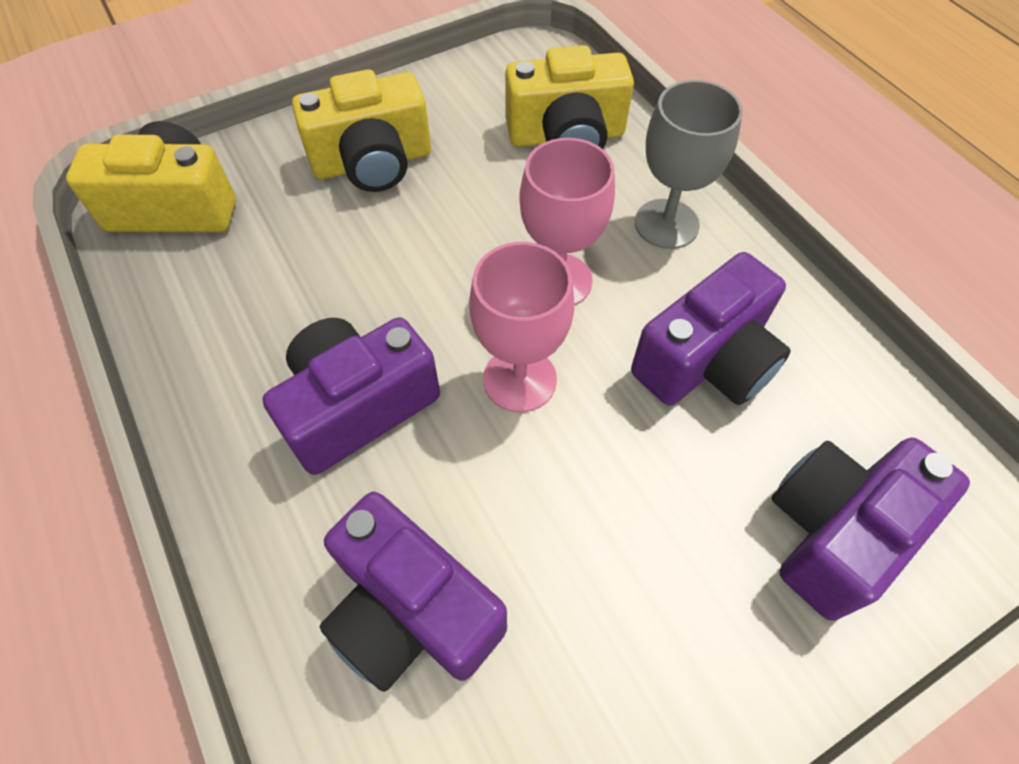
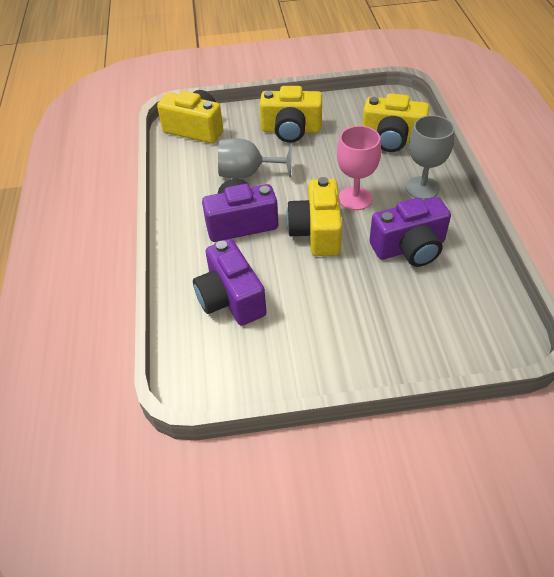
camera: 25 degrees right, 10 degrees down
(325, 283) = (247, 174): none -> grey goblet
(519, 379) = (316, 232): pink goblet -> yellow camera
(835, 532) = (433, 327): purple camera -> none

